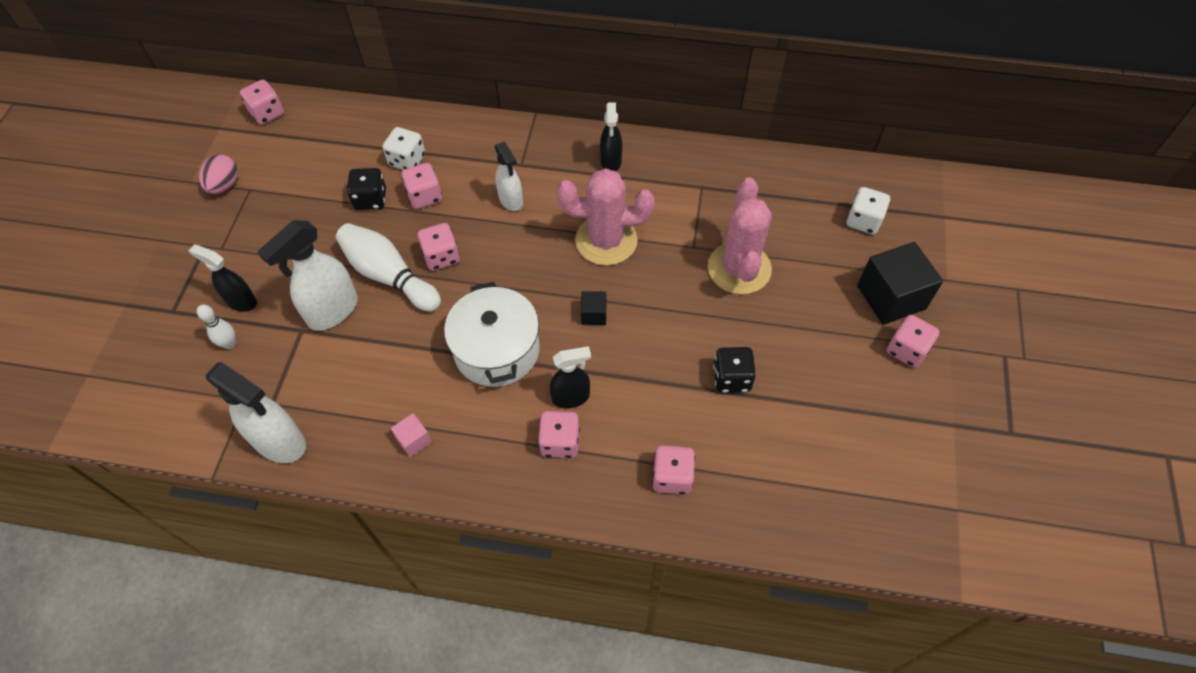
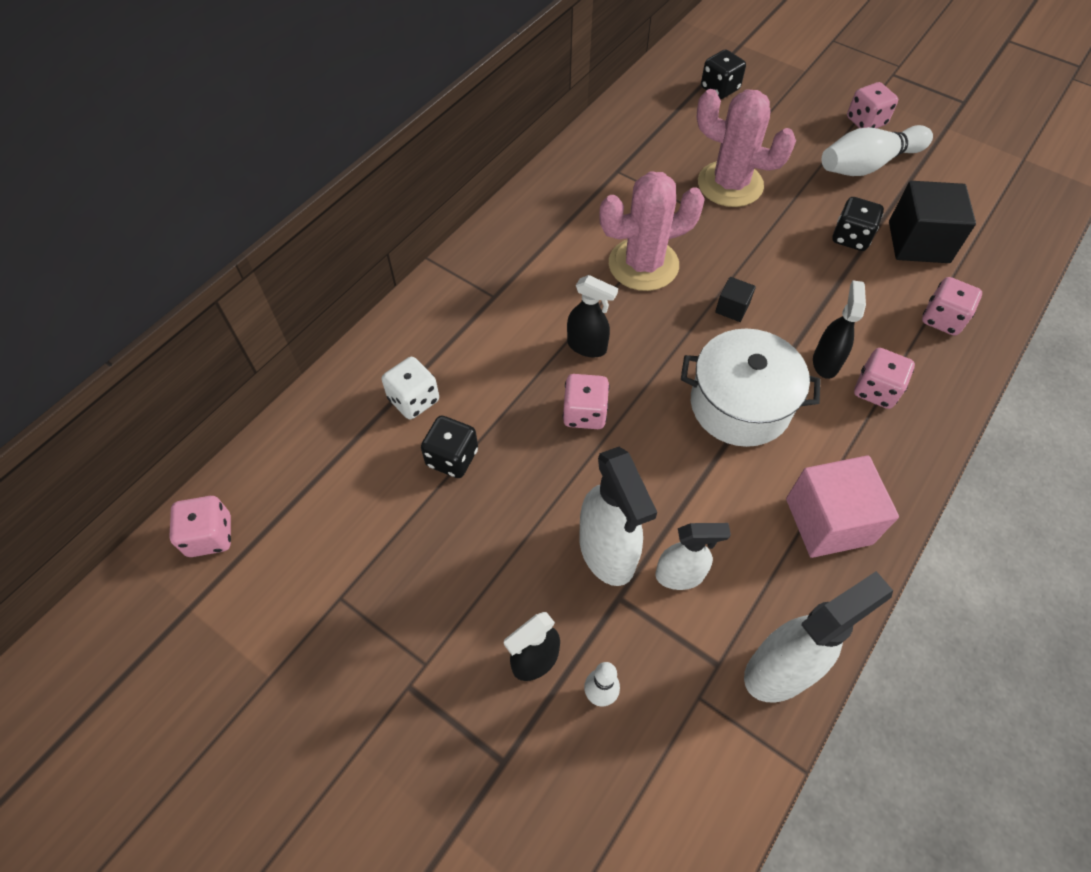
camera: 65 degrees left, 0 degrees up
(224, 185) = (310, 630): pink egg -> none
(389, 276) = (585, 474): white bowling pin -> white bowling pin (868, 165)
(414, 440) = (828, 521): pink cube -> pink cube, size x2.10
(425, 196) = (483, 400): pink dice -> none
(511, 200) = (541, 322): white spray bottle -> white spray bottle (680, 575)
(606, 241) = (643, 265): pink cactus -> pink cactus turned 45 degrees clockwise
(611, 161) = (540, 222): black spray bottle -> black spray bottle (587, 346)
(863, 221) = (719, 89): white dice -> black dice
(891, 297) = (809, 107): black cube -> black cube (918, 242)

